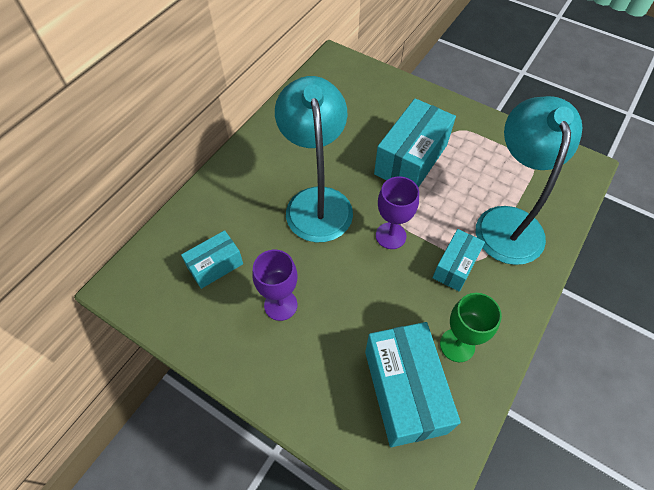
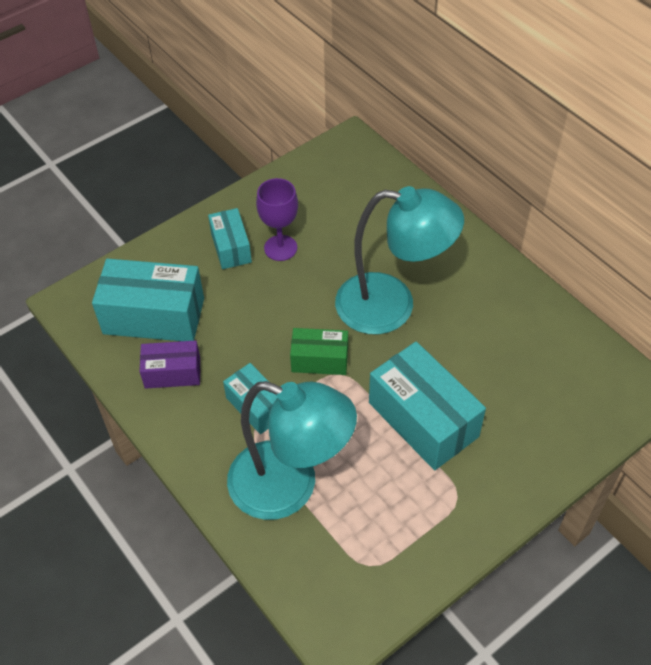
camera: 110 degrees right, 5 degrees down
(215, 265) = (345, 209): turquoise box -> turquoise box (231, 247)
(390, 236) = (320, 360): purple goblet -> green box
(457, 345) = (172, 373): green goblet -> purple box

